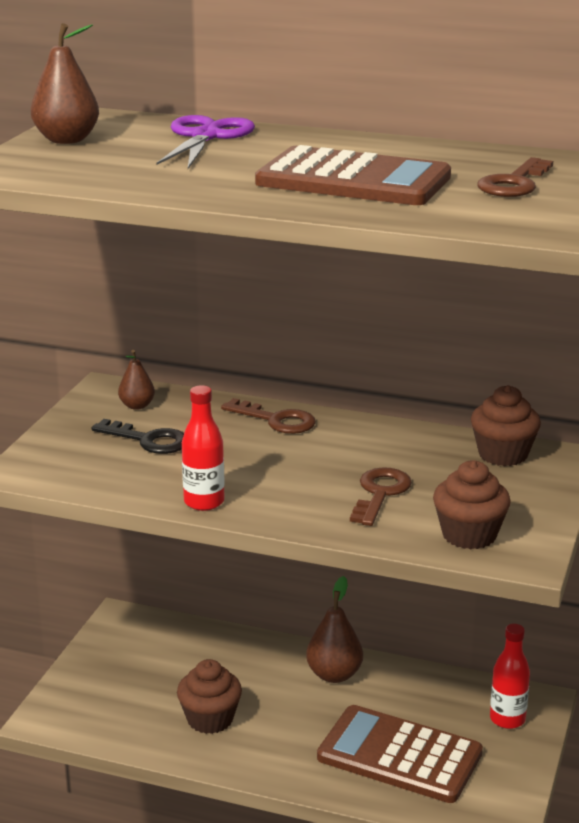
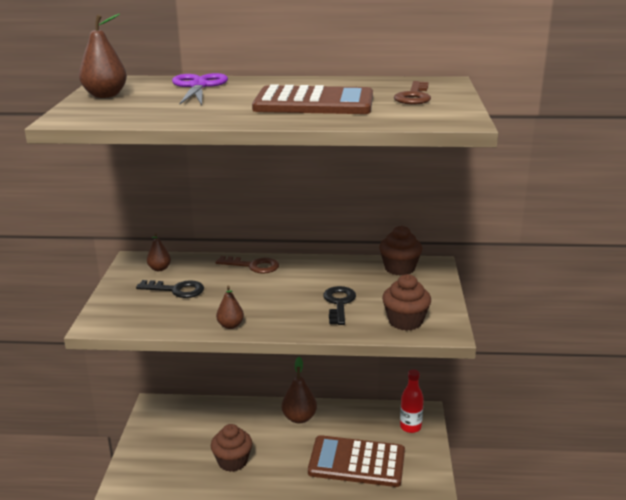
camera: 15 degrees left, 0 degrees up
(204, 502) = (230, 325): red bottle -> brown pear
(380, 494) = (339, 303): brown key -> black key

